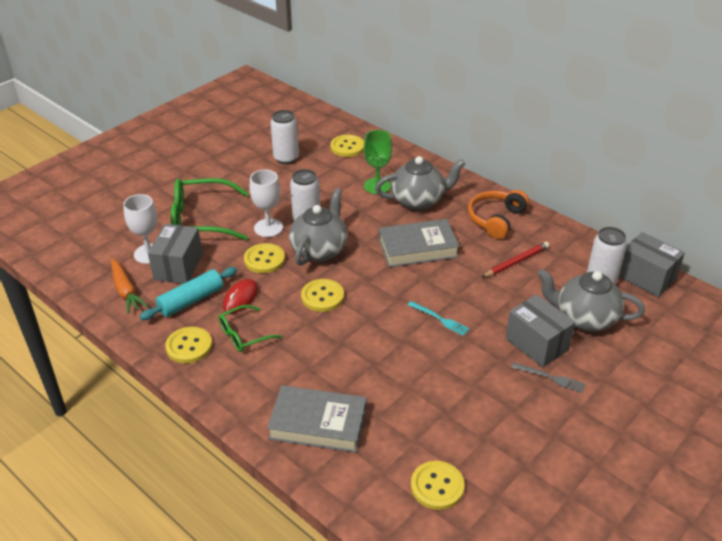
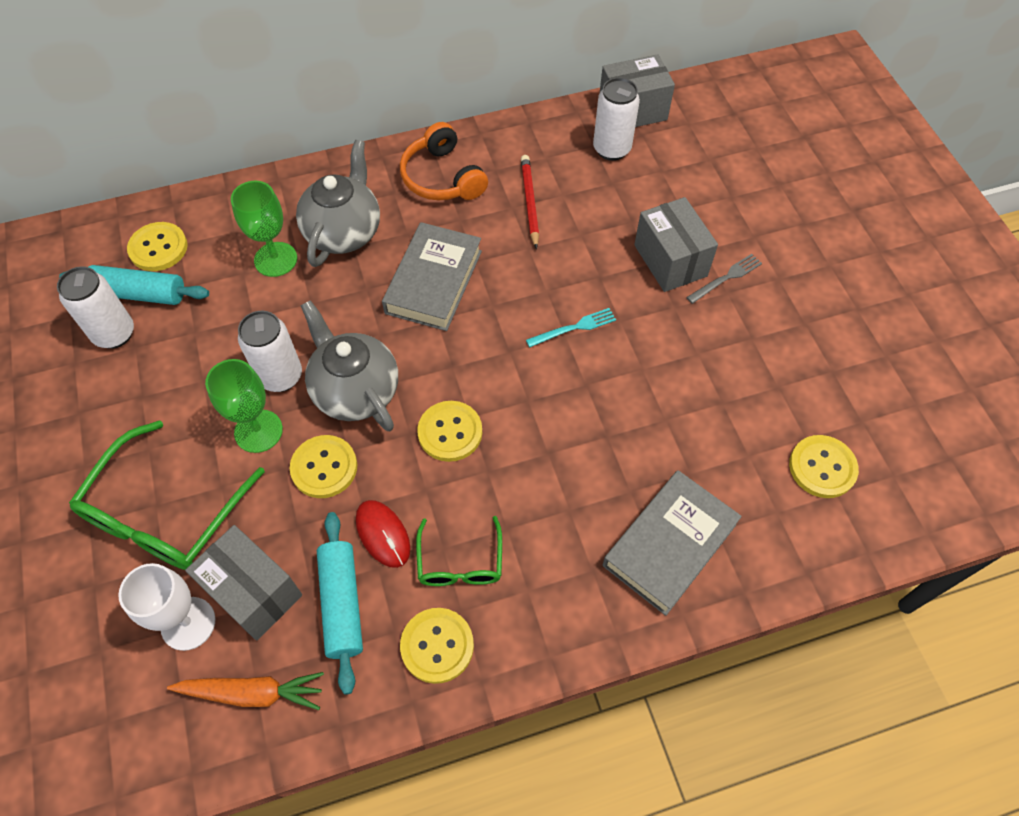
camera: 60 degrees left, 20 degrees up
(268, 228) = (258, 431): white goblet -> green goblet
(315, 154) = (139, 294): none -> turquoise rolling pin
(536, 344) = (670, 260): grey box -> grey box turned 75 degrees clockwise
(584, 318) = (658, 197): grey teapot -> none

